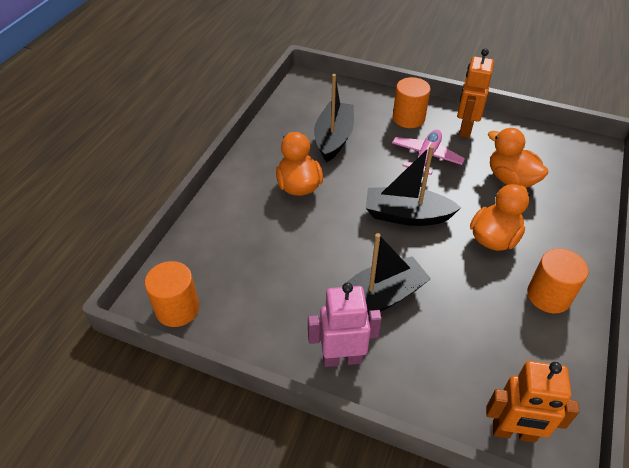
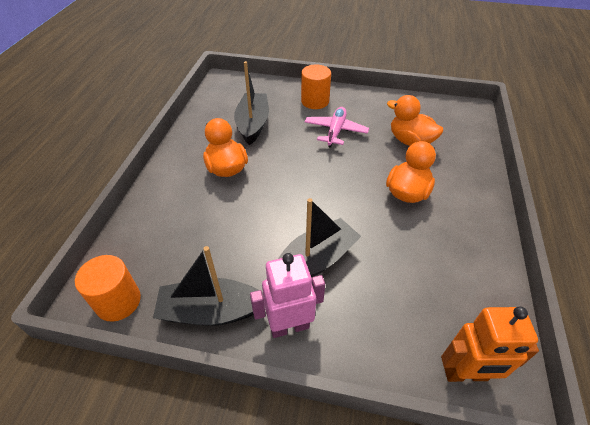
camera: 10 degrees left, 0 degrees up
(406, 215) = (327, 182): black boat -> black boat (211, 311)
(465, 129) = (364, 105): orange robot -> none
(548, 296) = (465, 237): orange cylinder -> none

